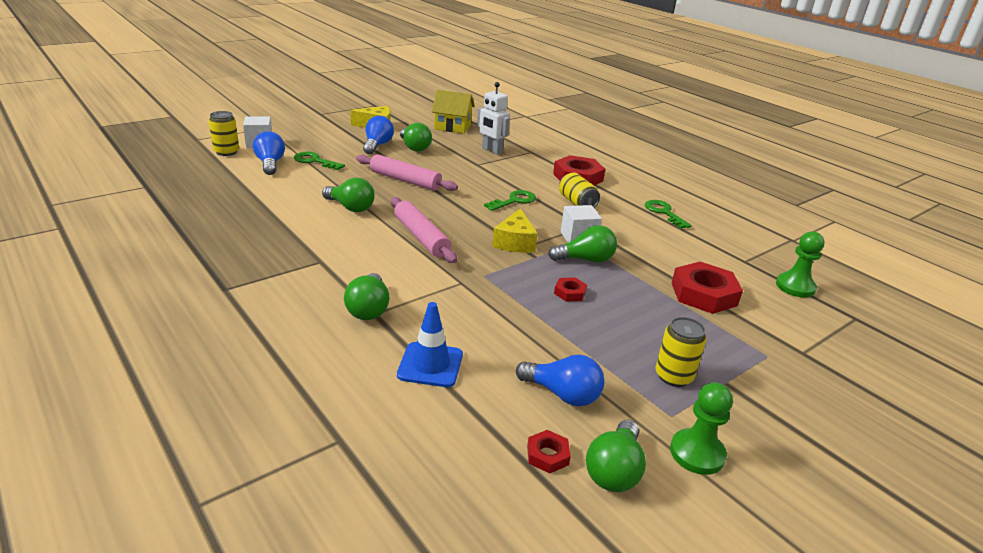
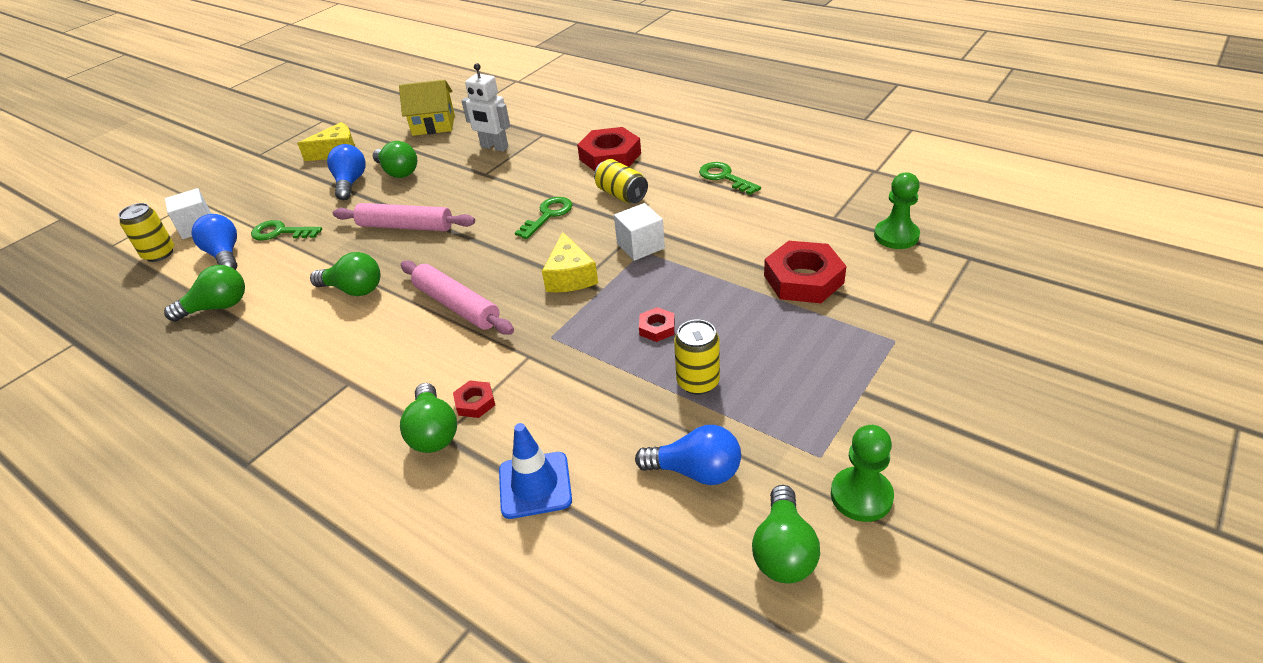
camera: 10 degrees left, 10 degrees up
(547, 455) = (707, 558): red nut -> red nut (475, 402)
(585, 260) = (659, 275): green light bulb -> green light bulb (217, 307)
(673, 376) = (806, 403): yellow can -> yellow can (698, 382)

